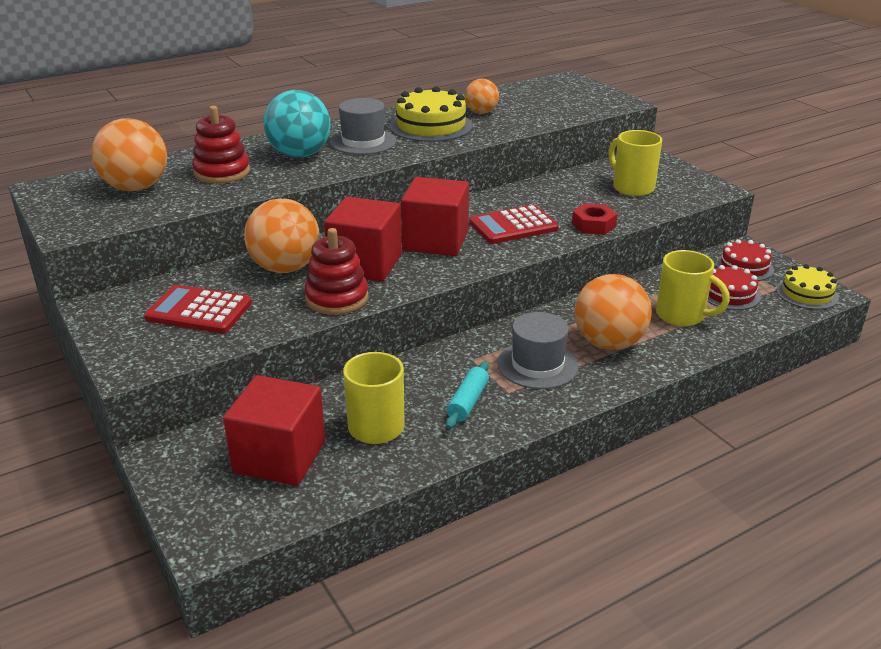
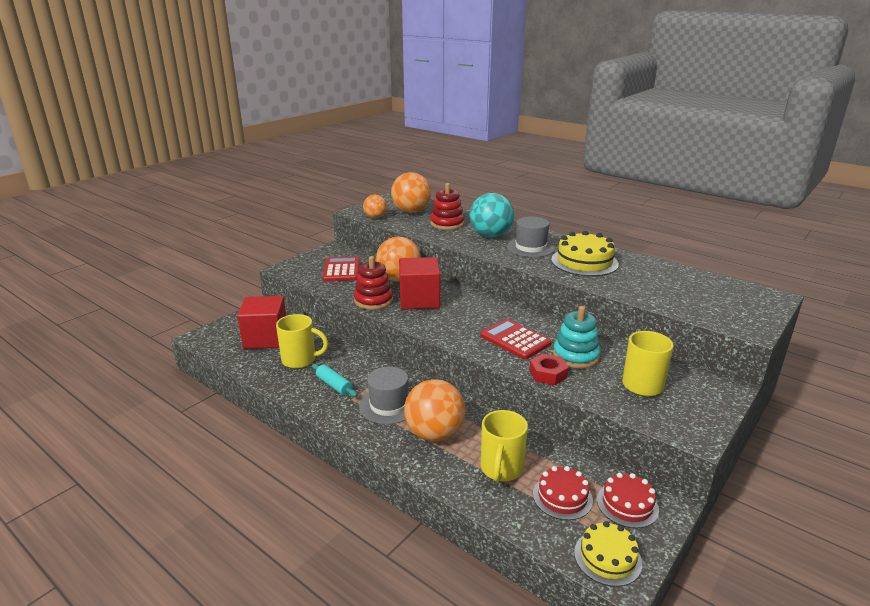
camera: 70 degrees right, 5 degrees down
(435, 241) = (467, 316): red cube -> none
(467, 402) = (334, 385): turquoise rolling pin -> turquoise rolling pin turned 45 degrees clockwise
(481, 113) = (635, 274): orange ball -> orange ball (375, 217)
(565, 203) = (576, 356): none -> turquoise stacking toy

